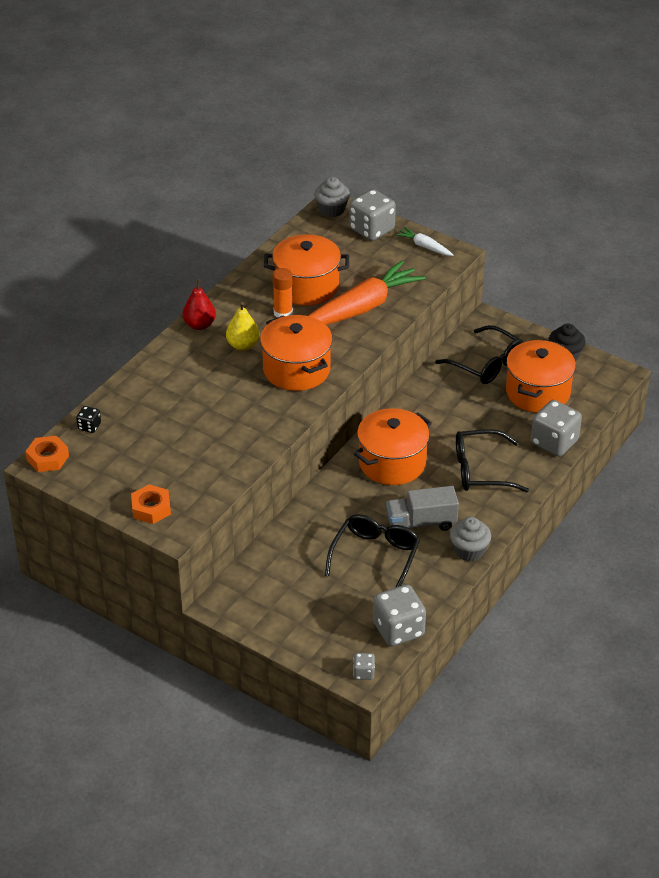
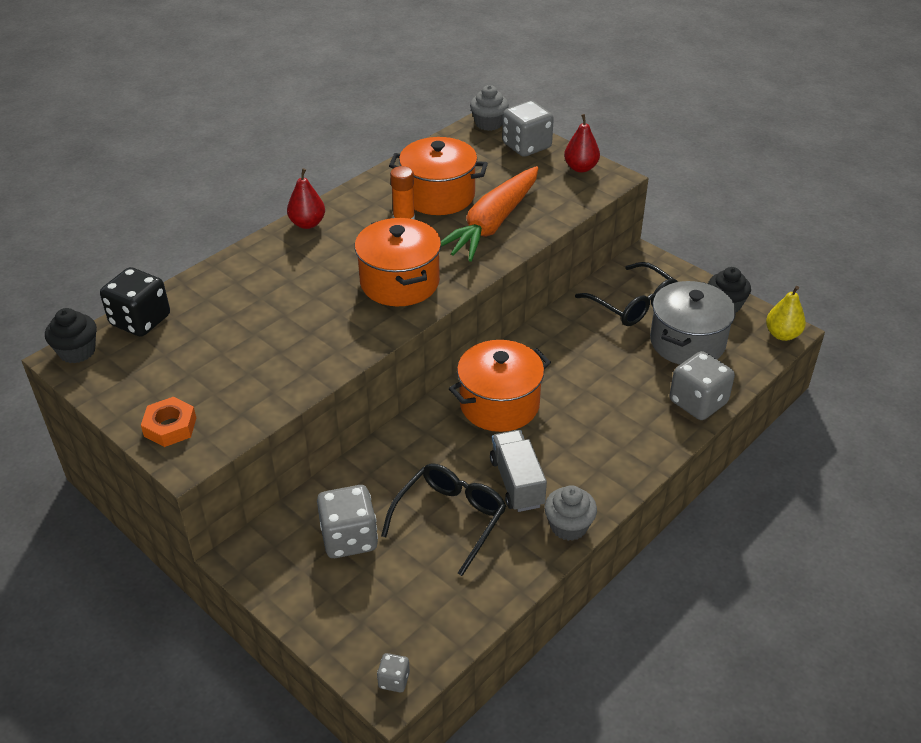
camera: 10 degrees right, 0 degrees up
(48, 458) = (77, 351): orange nut -> black cupcake
(89, 426) = (140, 320): black dice -> black dice, size x2.10
(243, 345) = (348, 250): yellow pear -> yellow pear (782, 334)
(360, 308) = (492, 224): orange carrot -> orange carrot turned 150 degrees clockwise
(398, 629) = (454, 623): grey dice -> grey dice (349, 538)
(421, 523) = (517, 482): grey truck -> grey truck turned 75 degrees clockwise
(424, 246) = (580, 168): white carrot -> red pear
(482, 470) = (604, 426): black glasses -> none
(537, 392) = (687, 342): orange pot -> grey pot

